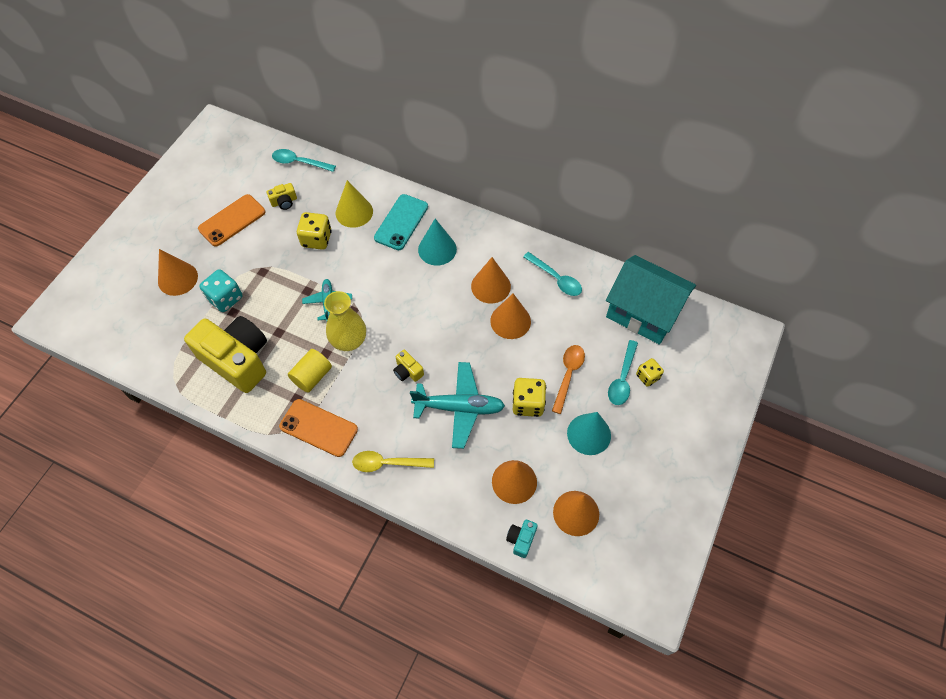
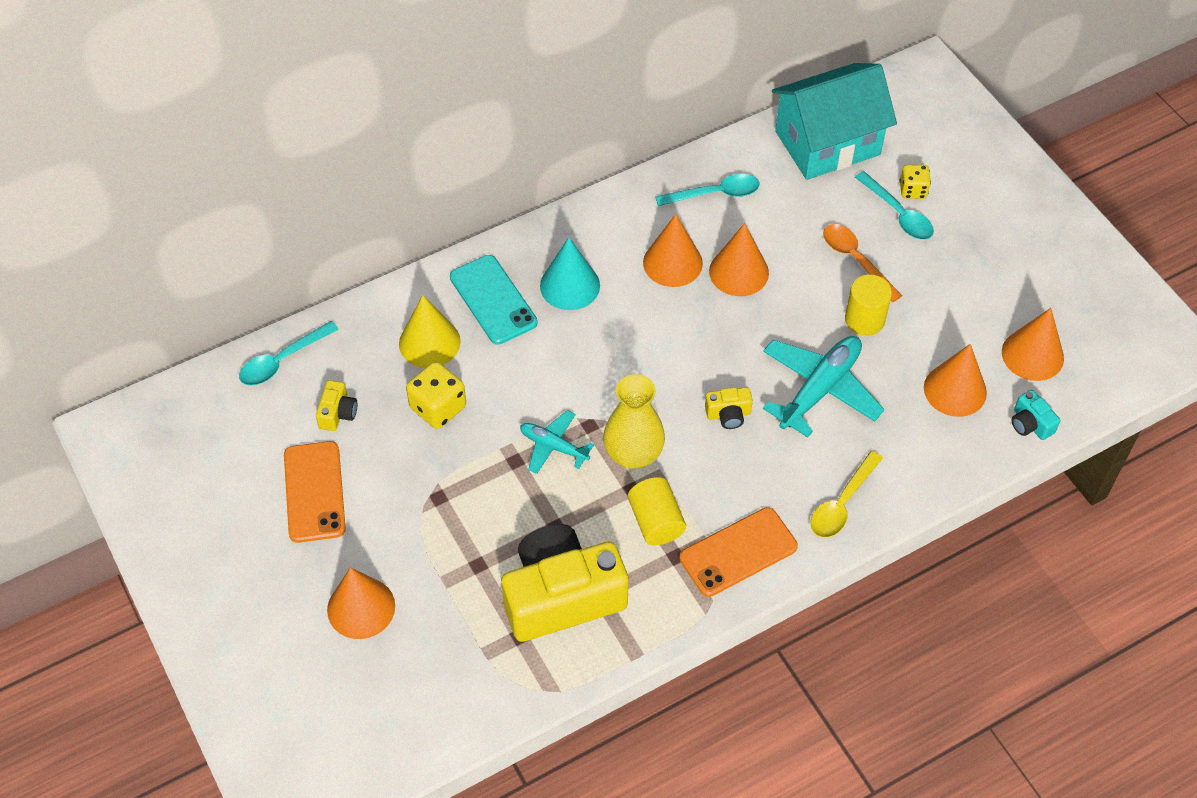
camera: 55 degrees left, 5 degrees down
(225, 298) = (447, 564): turquoise dice -> none
(528, 403) = (864, 319): yellow dice -> yellow cylinder
(589, 434) = (945, 286): turquoise cone -> none

